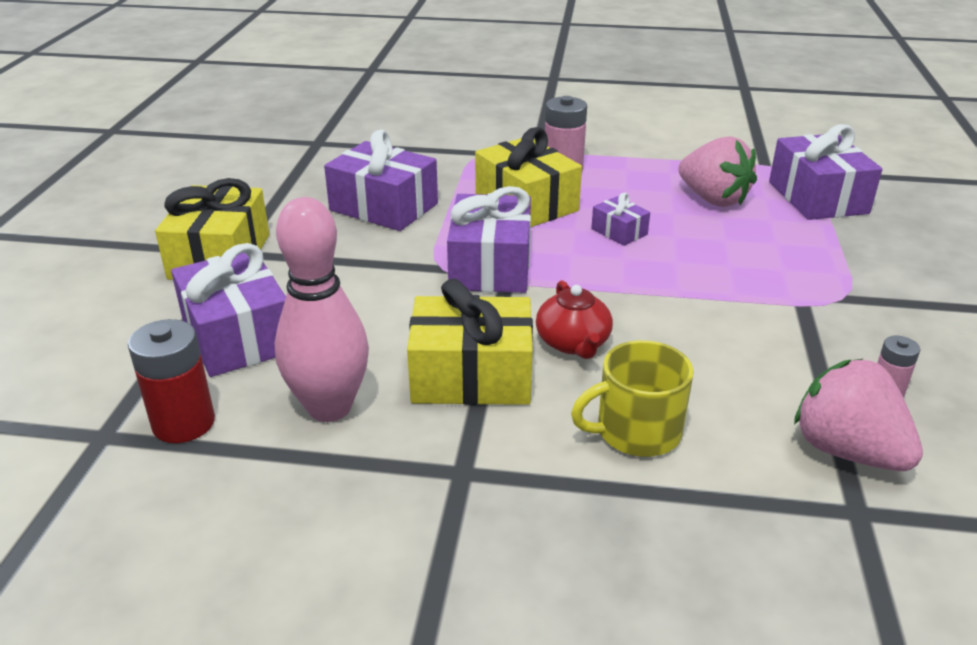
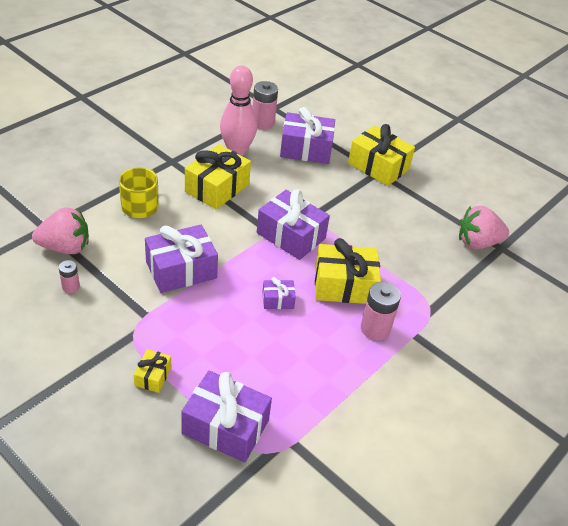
camera: 120 degrees right, 10 degrees up
(183, 423) = (263, 122): red battery -> pink battery
(383, 207) = (387, 232): purple gift -> purple gift (181, 270)
(573, 343) = (206, 224): red teapot -> none
(713, 199) = (274, 370): pink strawberry -> pink strawberry (477, 243)
(856, 257) = (153, 376): none -> yellow gift

